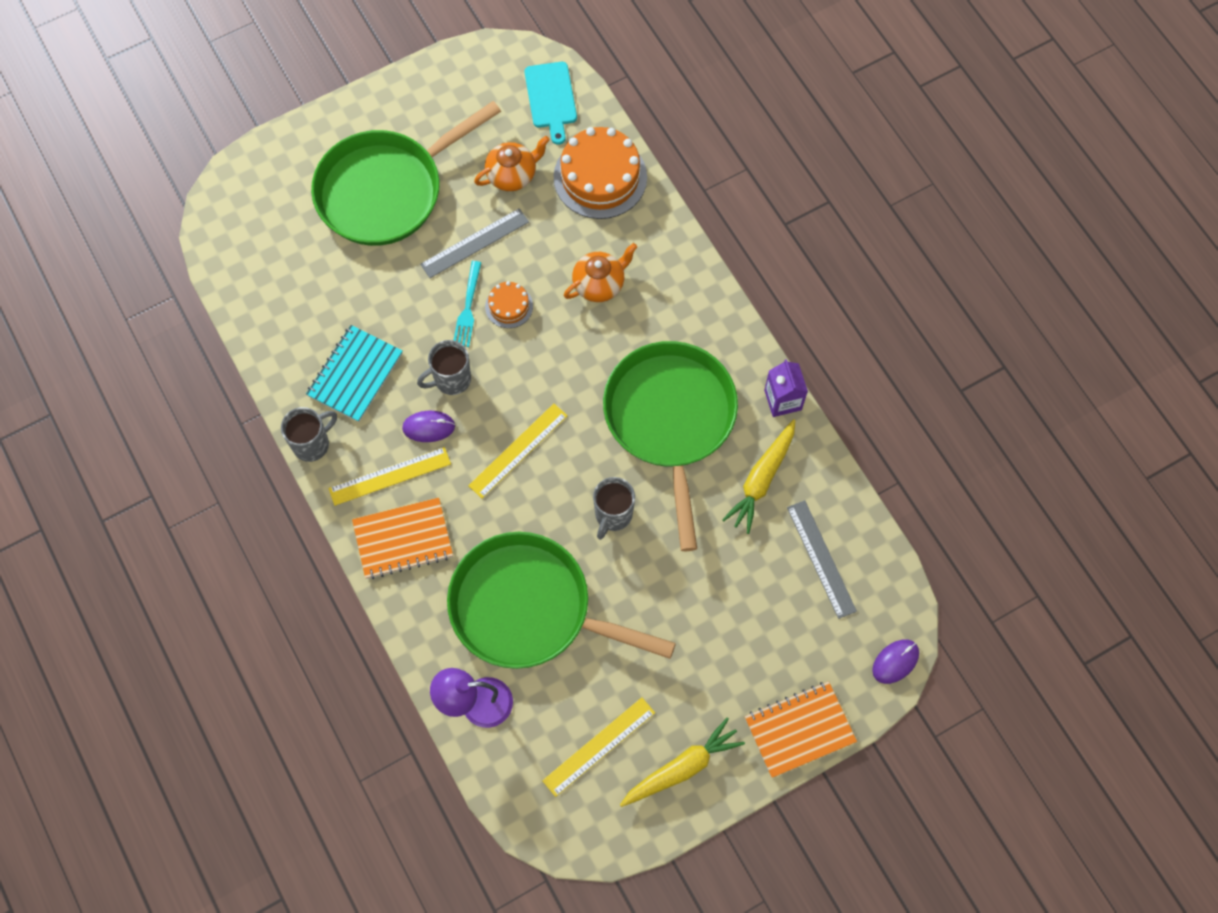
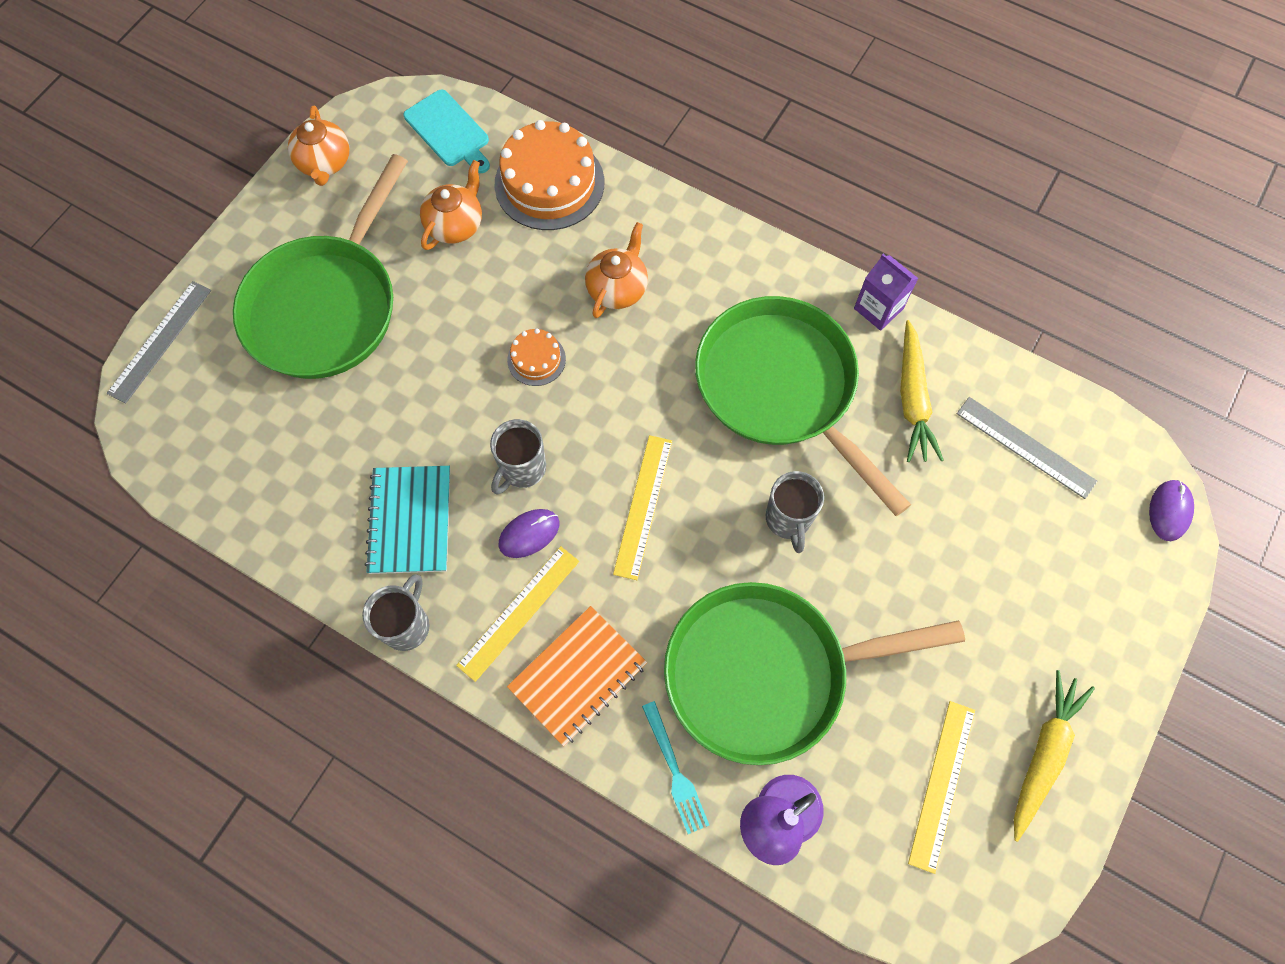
camera: 30 degrees left, 0 degrees up
(446, 79) = (325, 163): none -> orange teapot
(468, 308) = (493, 384): turquoise fork -> turquoise fork (675, 772)
(475, 243) = (458, 313): grey ruler -> grey ruler (160, 341)
(799, 730) = (1130, 639): orange notebook -> none

